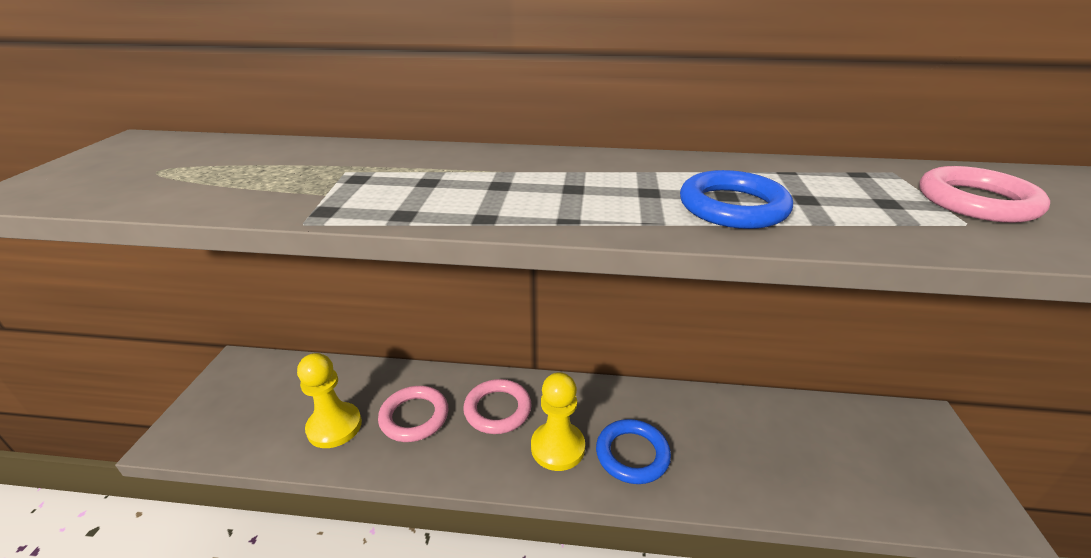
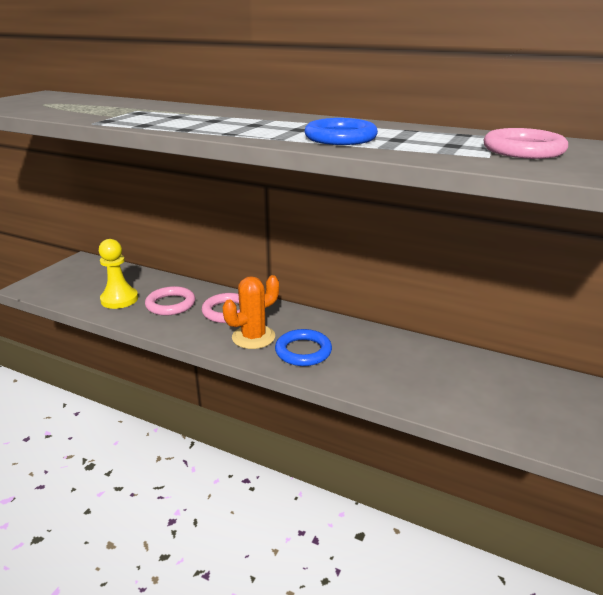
camera: 20 degrees right, 5 degrees down
(557, 447) = (253, 337): yellow pawn -> orange cactus

